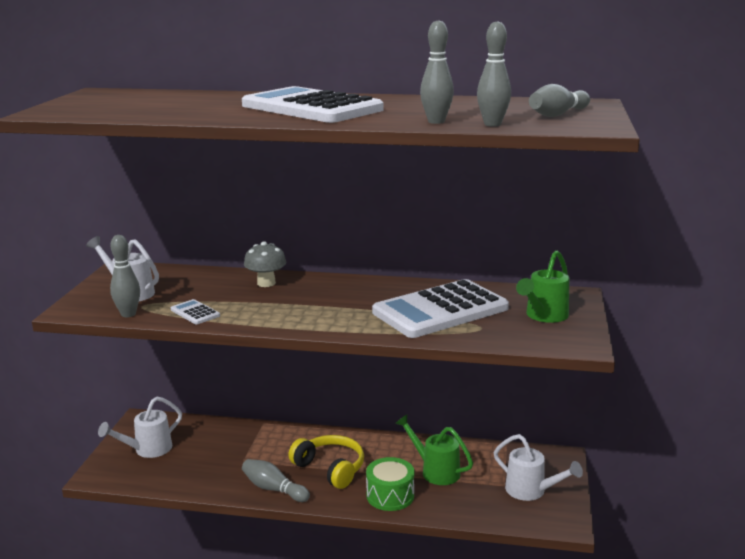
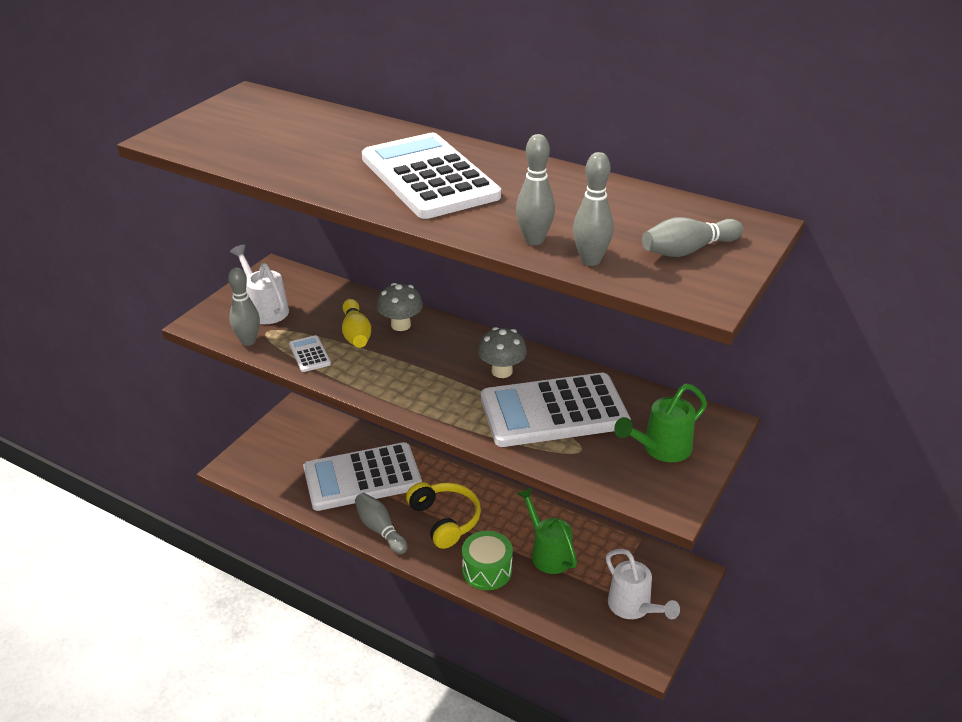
camera: 20 degrees right, 15 degrees up
(148, 450) = (287, 449): white watering can -> none
(229, 294) = (356, 333): none -> yellow bowling pin
(234, 455) = (362, 477): none -> white calculator
(377, 295) = (502, 371): none -> grey mushroom

